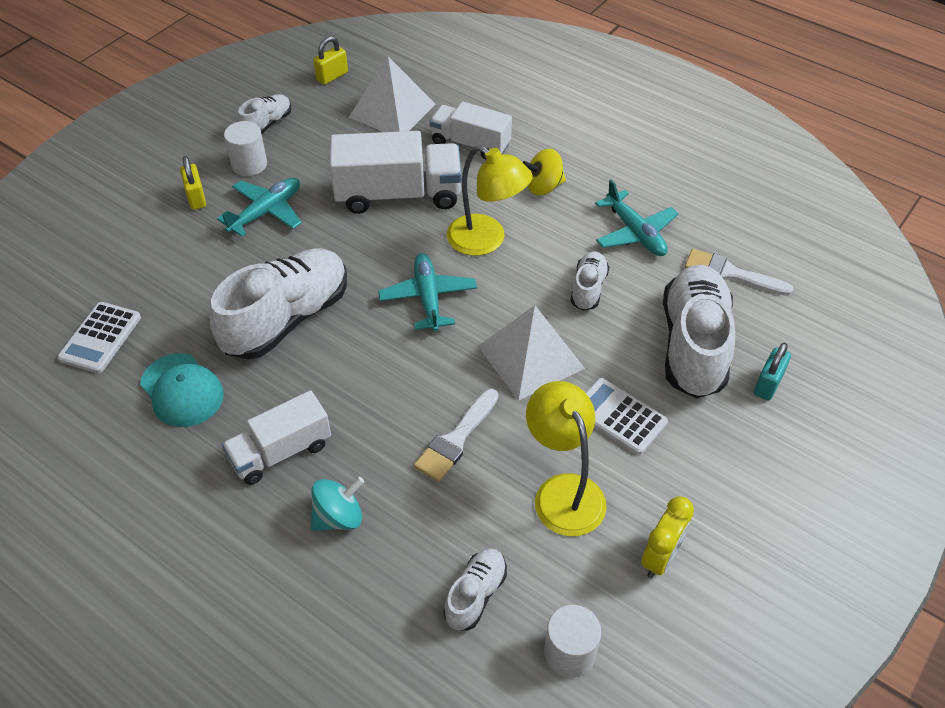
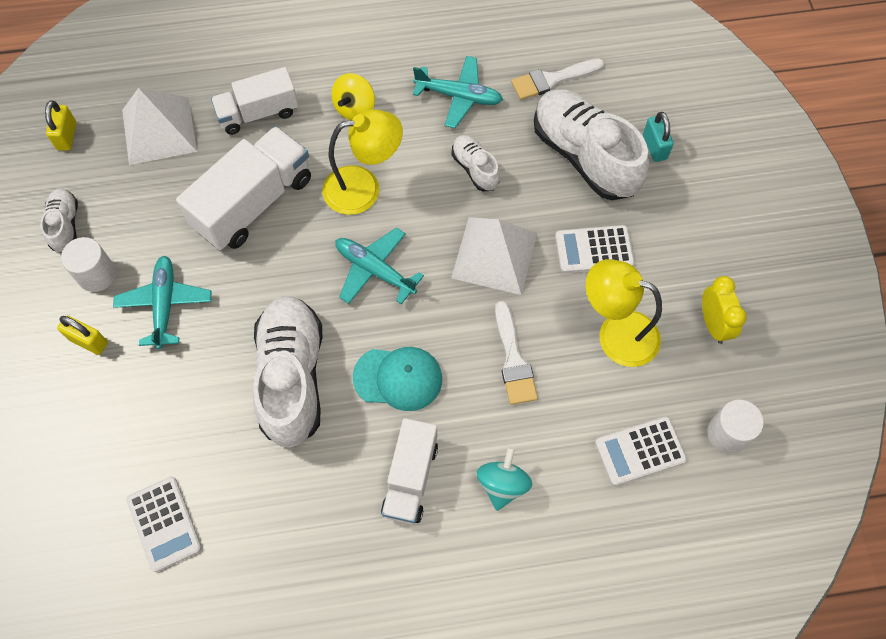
camera: 45 degrees left, 15 degrees up
(182, 390) = (283, 502): turquoise cap -> turquoise cap (398, 378)
(475, 595) = (640, 451): white shoe -> white calculator

